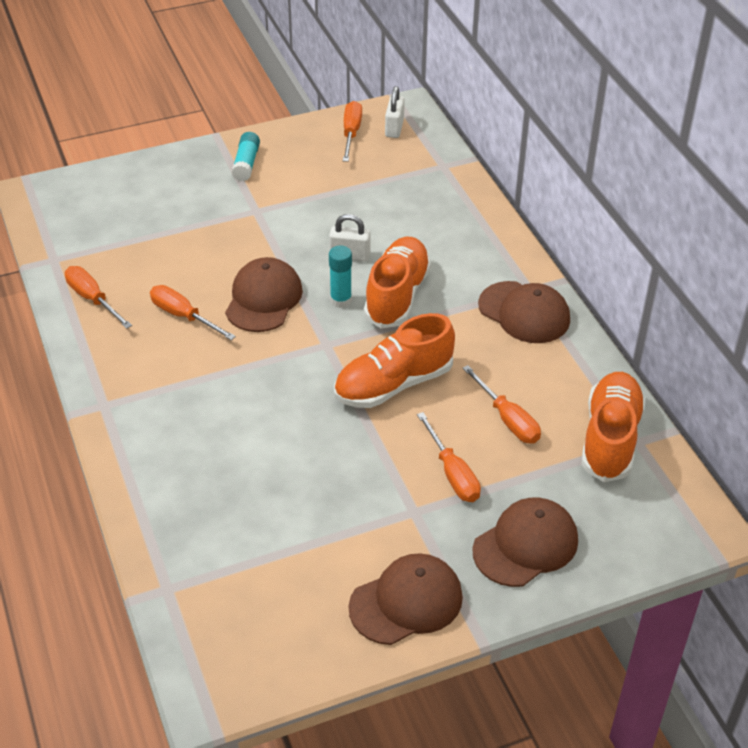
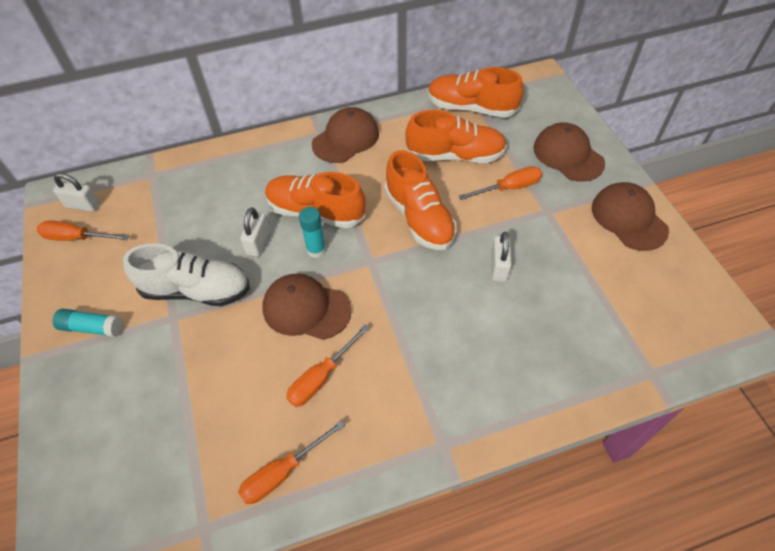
camera: 85 degrees left, 10 degrees up
(287, 221) = (196, 290): none -> white shoe
(319, 456) = (498, 267): none -> white padlock
(507, 419) = (455, 155): orange screwdriver -> orange shoe

